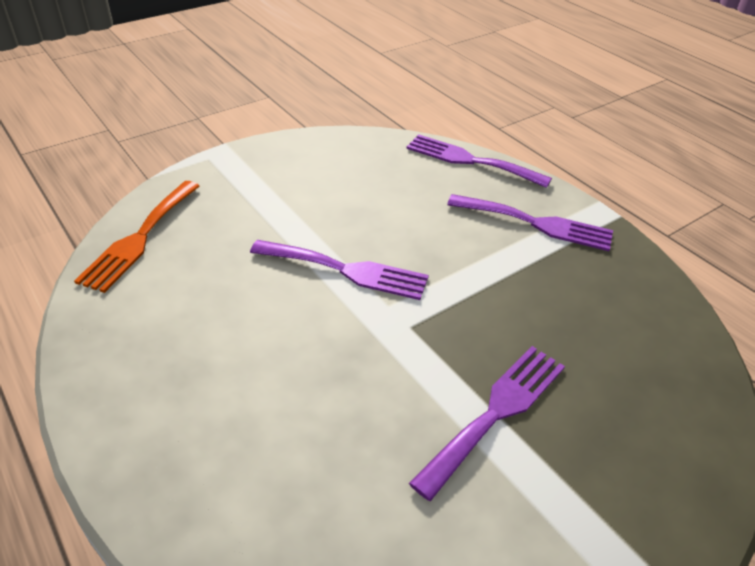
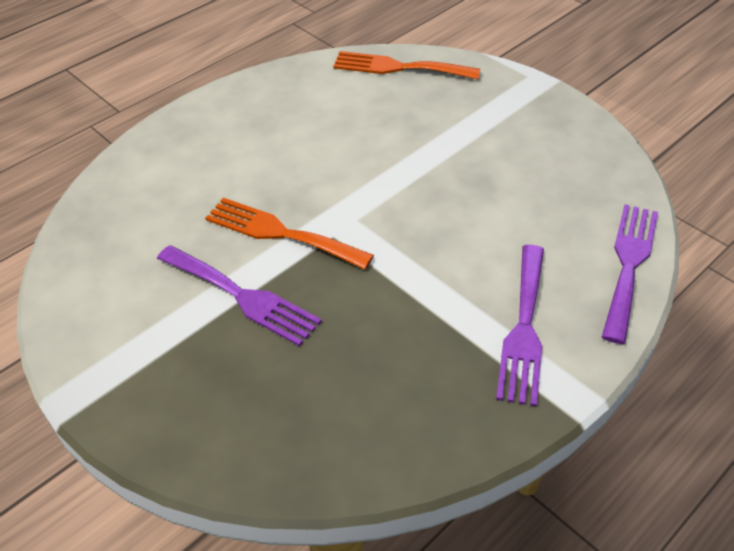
camera: 85 degrees right, 5 degrees up
(346, 270) = (395, 187): purple fork -> none
(399, 370) = (281, 233): none -> orange fork

